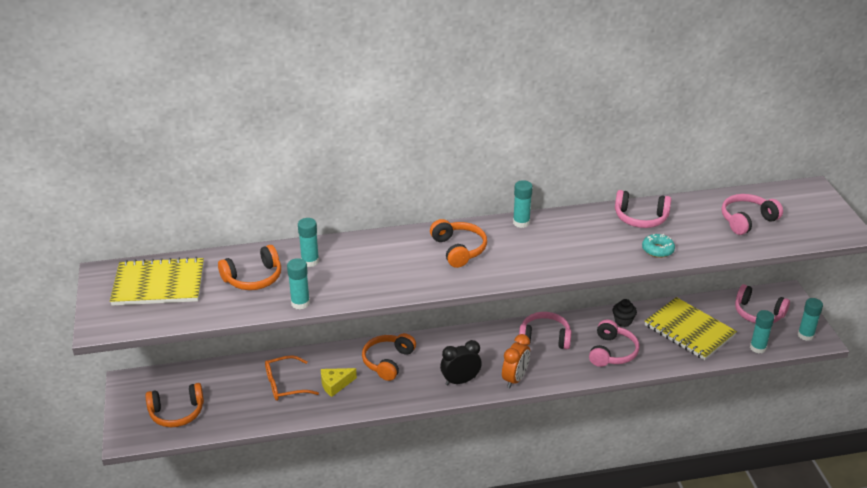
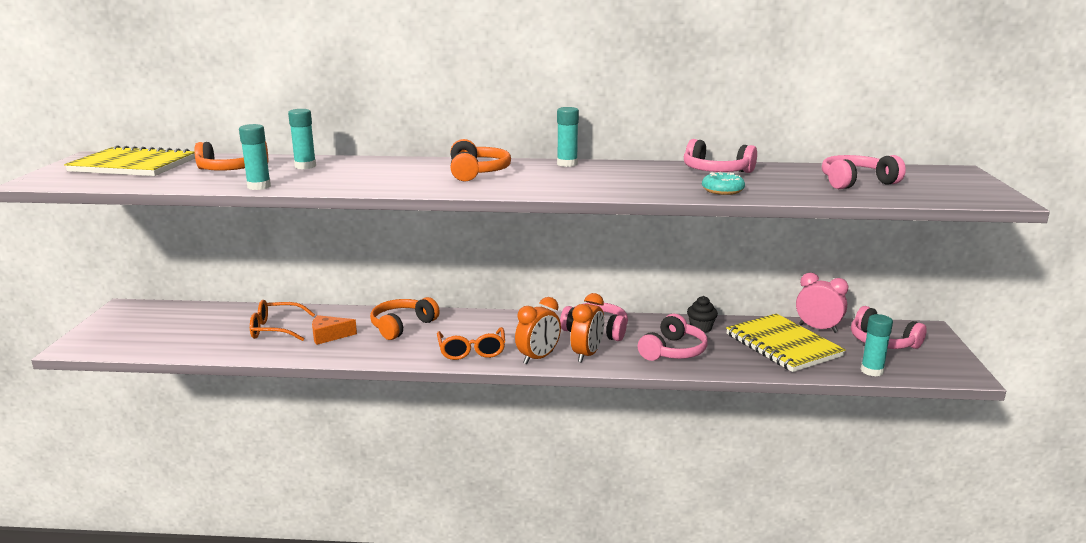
camera: 15 degrees right, 15 degrees down
(177, 412) = (144, 335): orange headphones -> none
(335, 384) = (329, 336): yellow cheese -> orange cheese
(460, 381) = (472, 351): black clock -> orange glasses
(550, 368) = (587, 355): none -> orange clock
(709, 306) = (818, 328): none -> pink clock
(805, 335) = (944, 368): turquoise glue stick -> none

